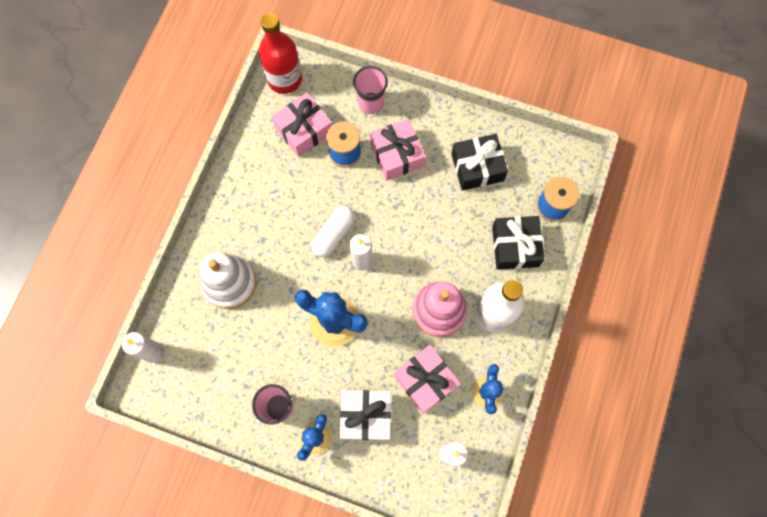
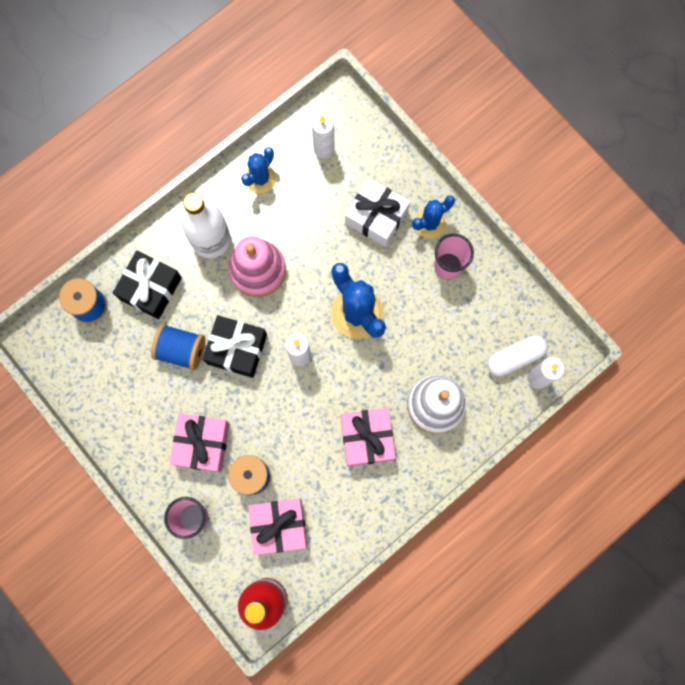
camera: 150 degrees left, 5 degrees up
(334, 234) = (311, 397): white capsule -> white capsule (515, 357)
(425, 380) = (307, 217): pink gift -> pink gift (367, 438)
(458, 213) = (181, 350): none -> blue spool
(477, 167) = (133, 385): black gift -> black gift (237, 349)

